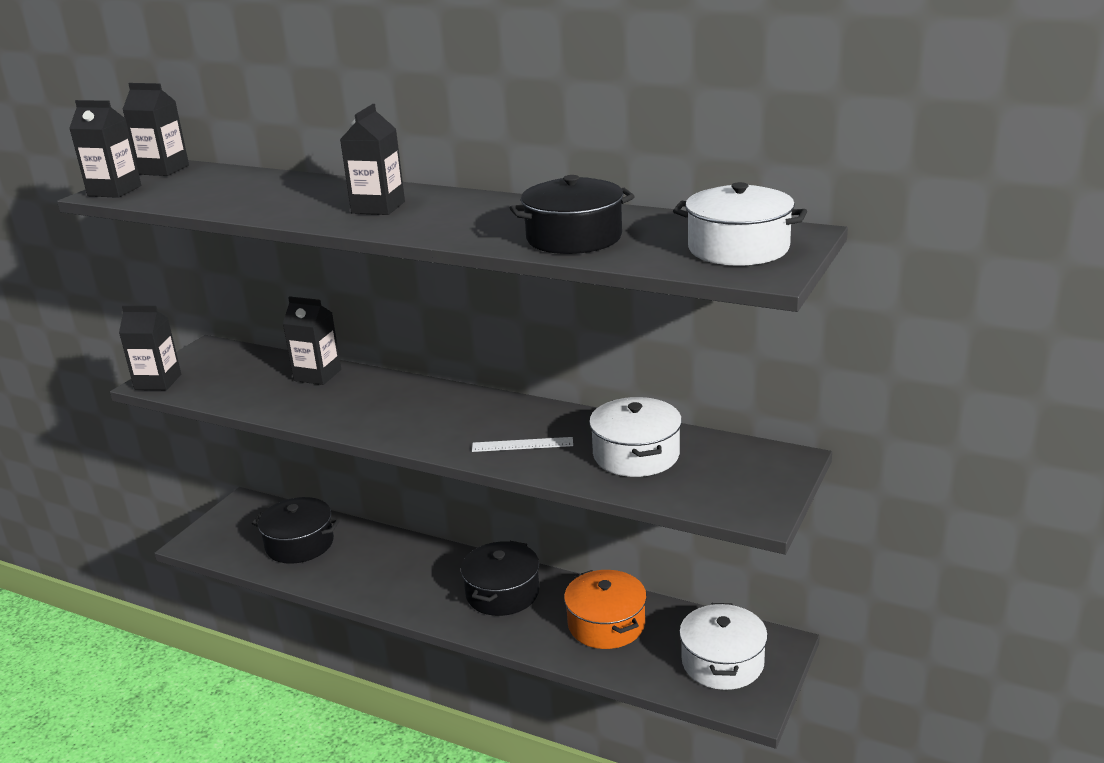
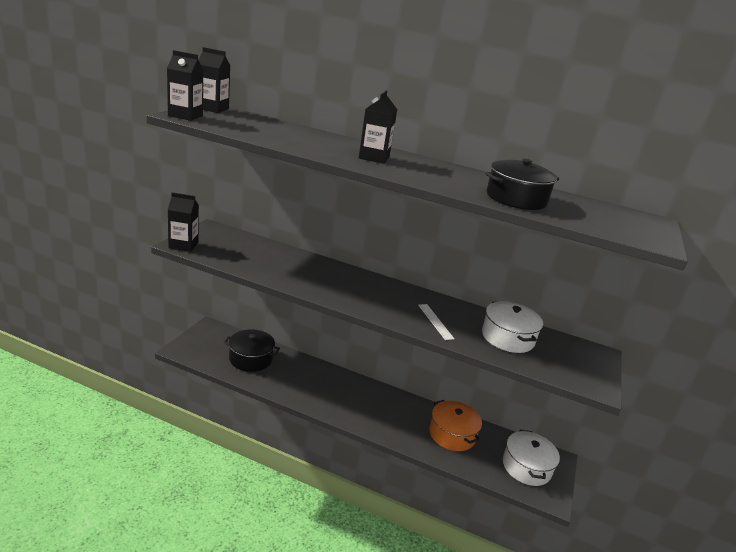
camera: 10 degrees left, 0 degrees up
(317, 375) = (289, 256): black carton -> none
(502, 593) = (384, 407): black pot -> none
(522, 445) = (435, 321): white ruler -> white ruler turned 75 degrees clockwise
(738, 248) = (624, 223): white pot -> none

